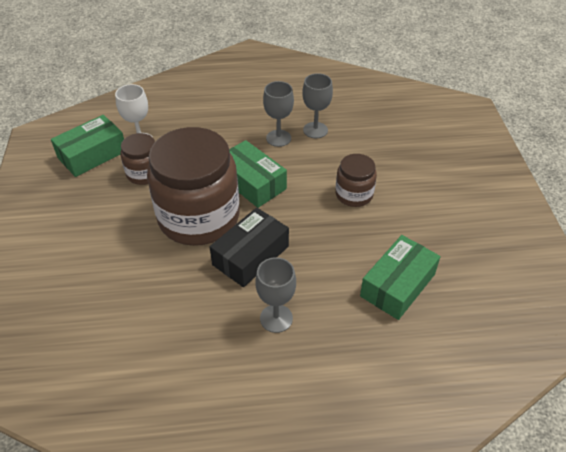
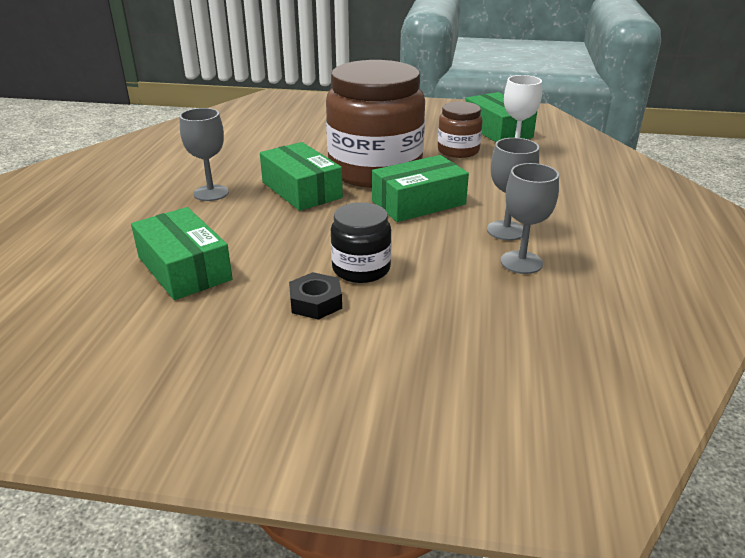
camera: 105 degrees right, 15 degrees down
(250, 255) = (301, 190): black box -> green box
(354, 194) = (361, 269): brown jar -> black jar
(399, 206) = (315, 302): none -> black nut

